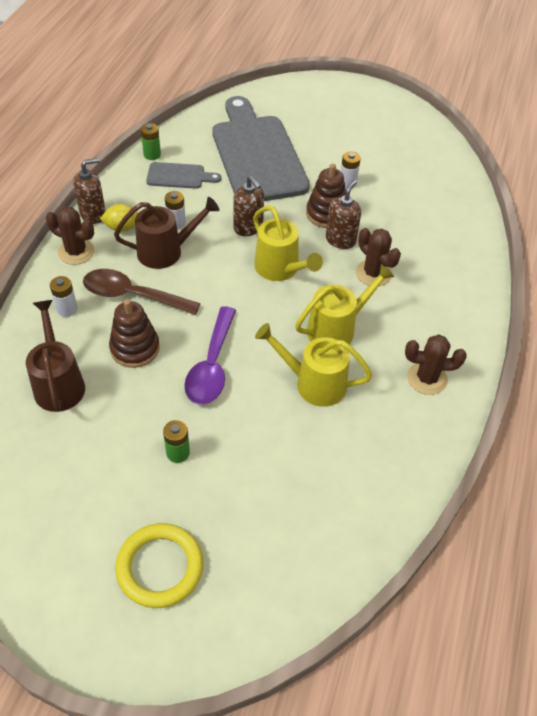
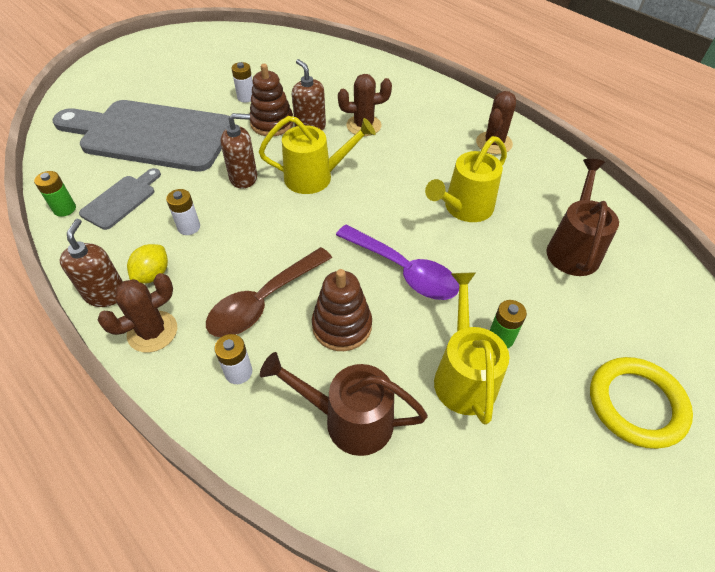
camera: 60 degrees left, 0 degrees up
(166, 251) = (222, 249): brown watering can -> brown watering can (573, 248)
(337, 328) = (411, 170): yellow watering can -> yellow watering can (463, 375)

